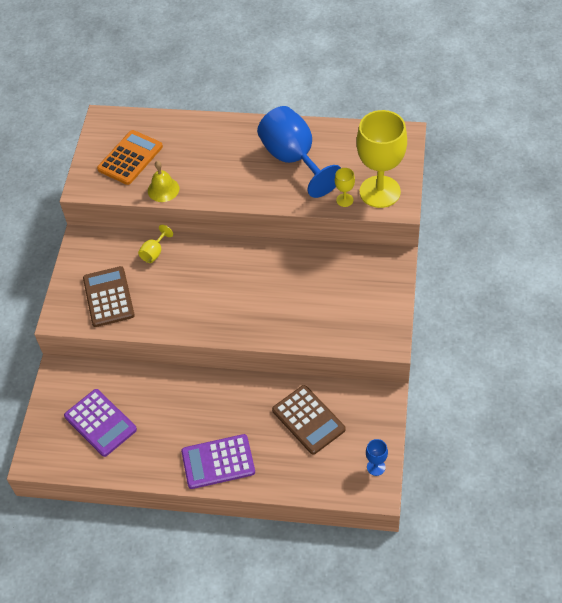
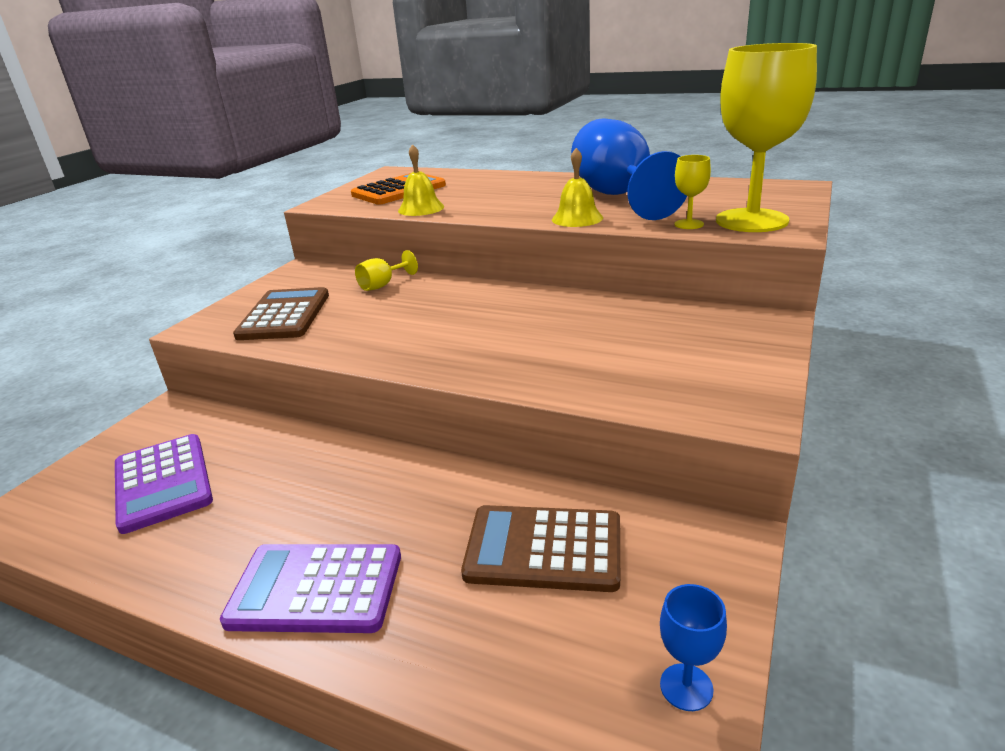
camera: 15 degrees right, 25 degrees down
(275, 197) = (577, 218): none -> yellow bell
(308, 420) = (543, 549): brown calculator -> brown calculator turned 120 degrees clockwise

